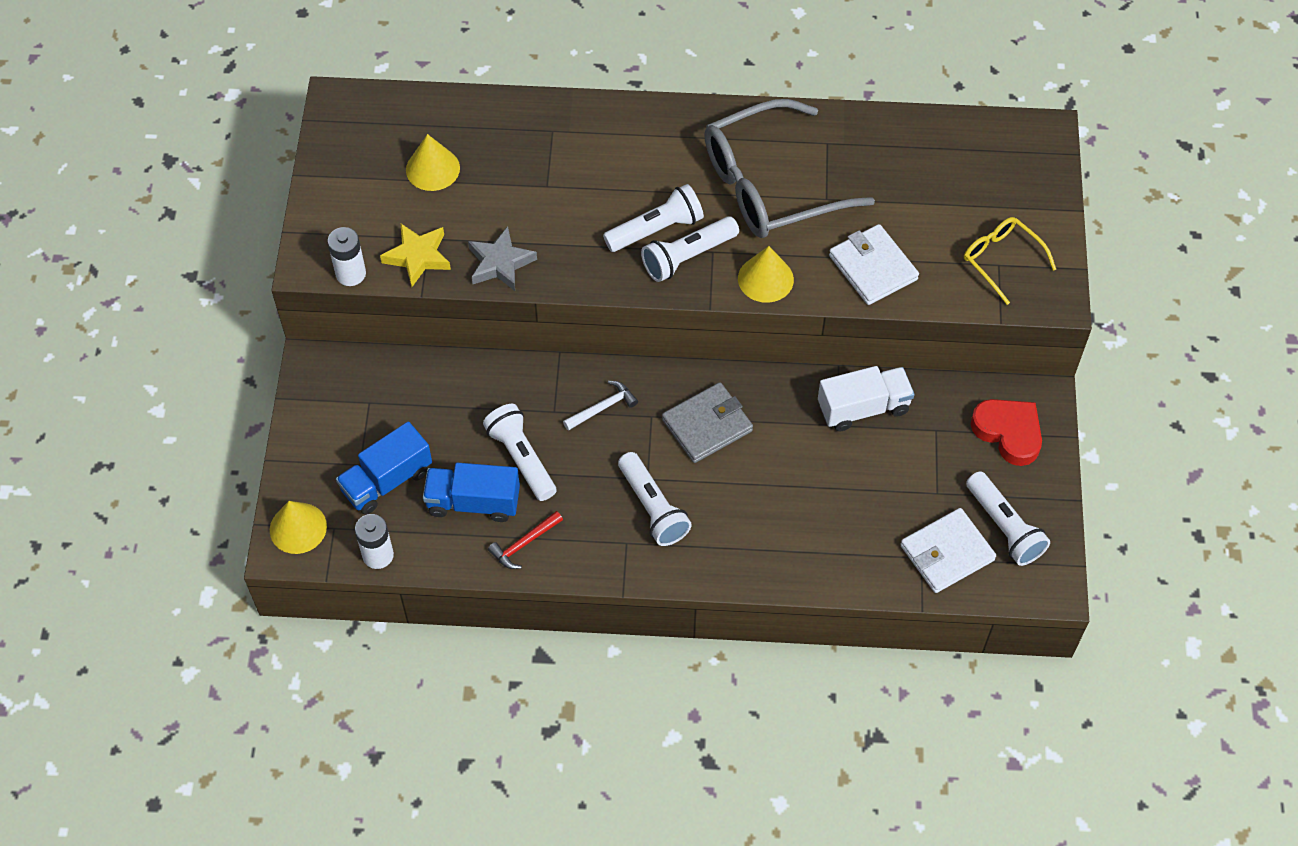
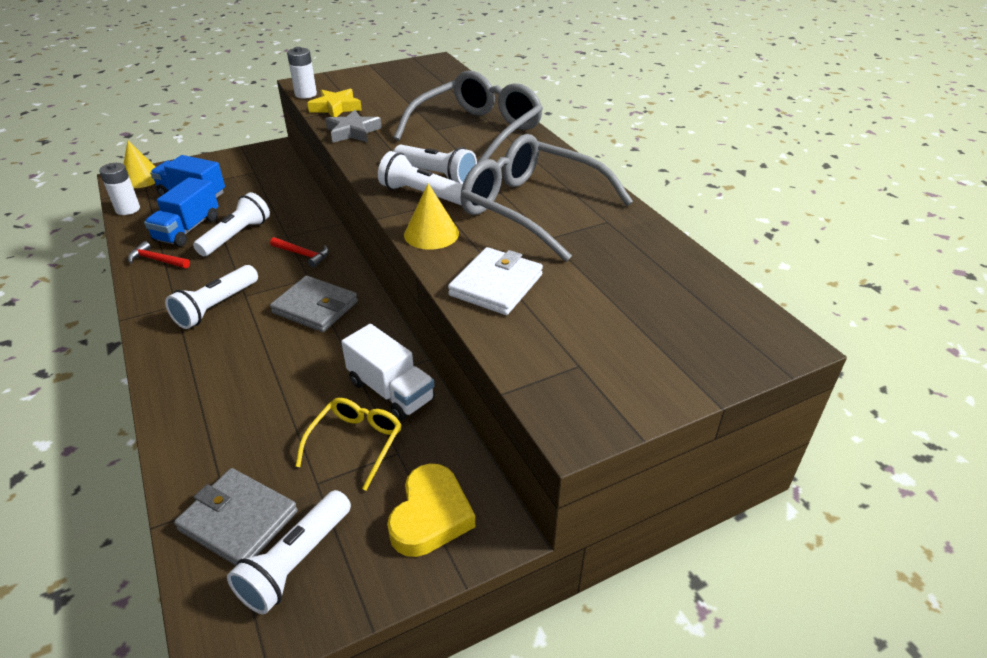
camera: 60 degrees right, 20 degrees down
(432, 169) = (412, 94): yellow cone -> none
(473, 502) = (188, 229): blue truck -> blue truck turned 135 degrees counterclockwise
(581, 153) = (477, 132): none -> grey glasses
(603, 407) = (303, 254): white hammer -> red hammer
(947, 553) = (238, 521): white wallet -> grey wallet
(1001, 260) = (586, 365): yellow glasses -> yellow glasses (355, 443)
(1008, 432) = (430, 516): red heart -> yellow heart

